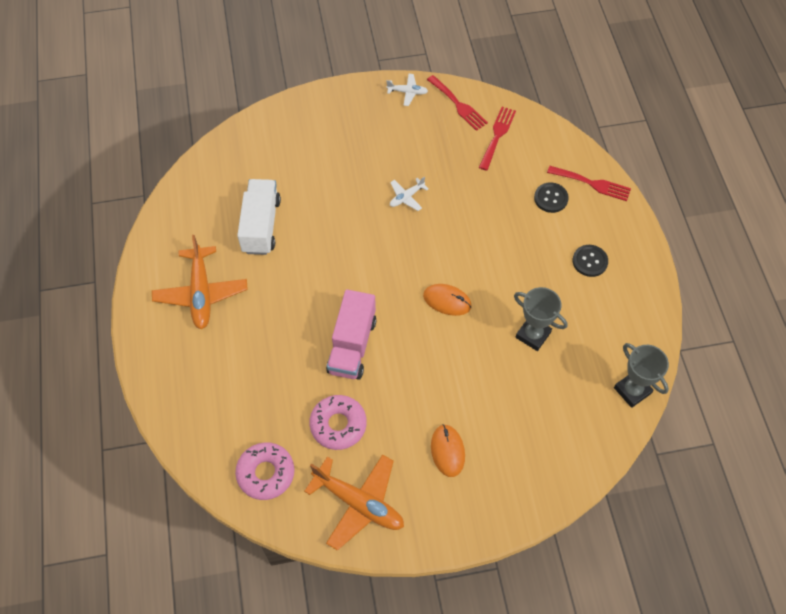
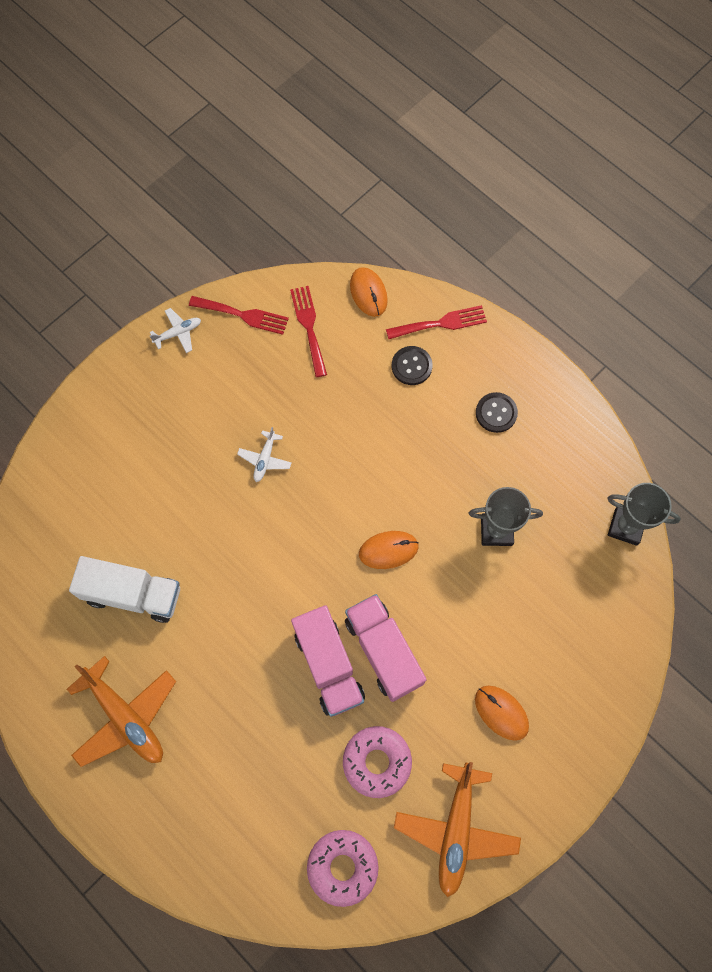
camera: 35 degrees left, 10 degrees up
(261, 225) = (133, 594): white truck -> white truck turned 135 degrees clockwise
(359, 503) = (456, 830): orange plane -> orange plane turned 105 degrees clockwise
(396, 360) = (383, 651): none -> pink truck
(554, 137) = (368, 293): none -> orange mouse

